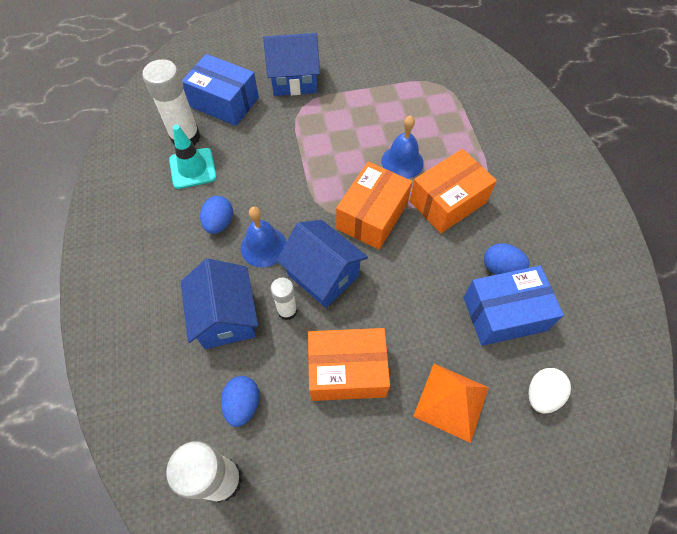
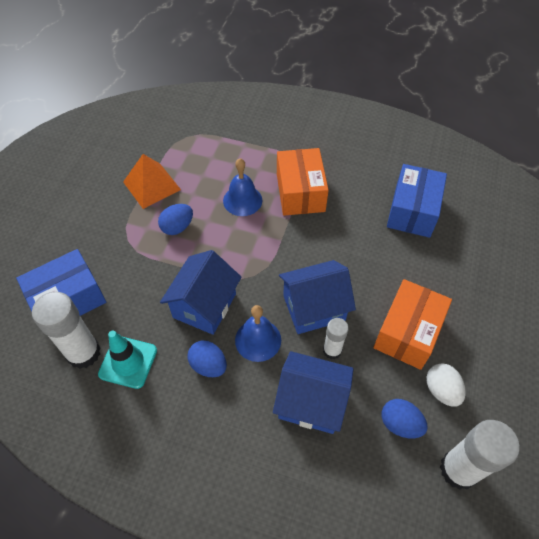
camera: 60 degrees left, 5 degrees down
(294, 80) = (92, 231): blue house -> blue house (204, 305)
(372, 216) = (280, 246): orange box -> none
(451, 401) = (463, 278): orange pyramid -> orange pyramid (151, 185)
(501, 268) = (375, 193): blue egg -> blue egg (177, 227)
(542, 394) = (481, 224): white egg -> white egg (441, 390)

